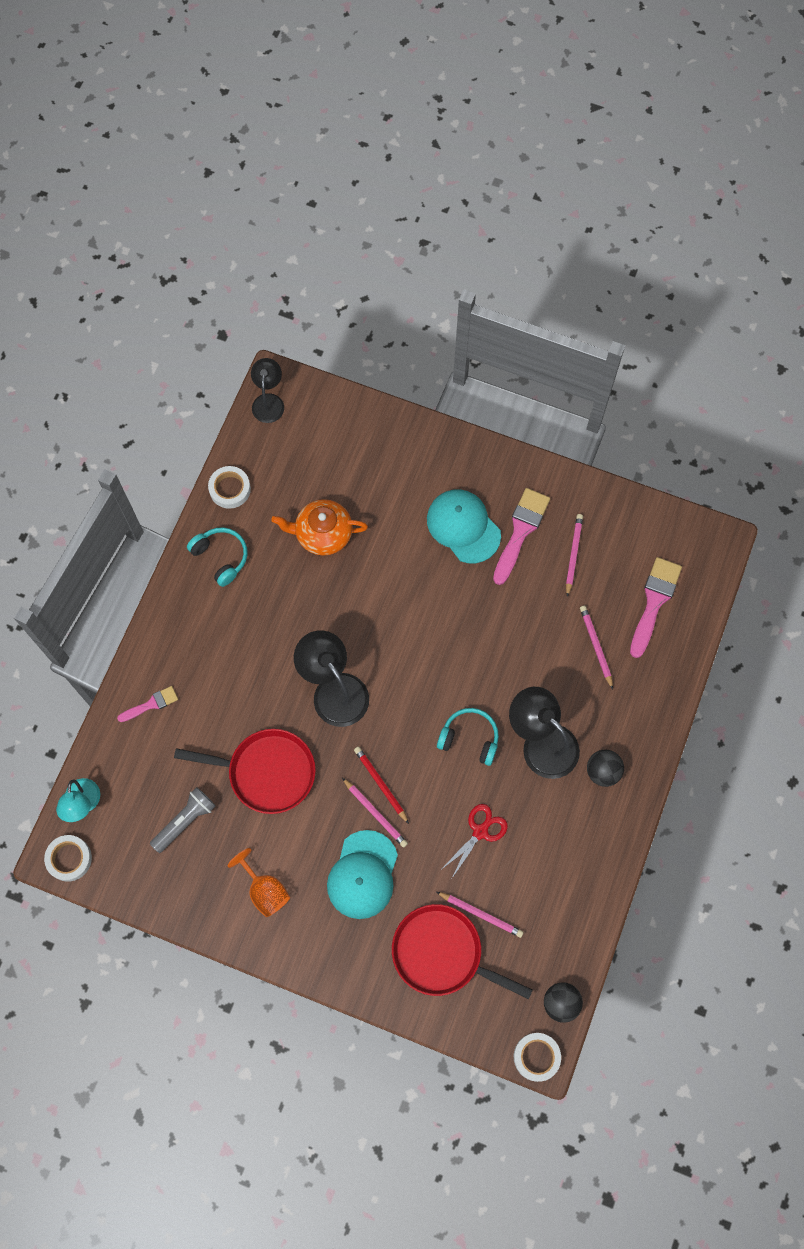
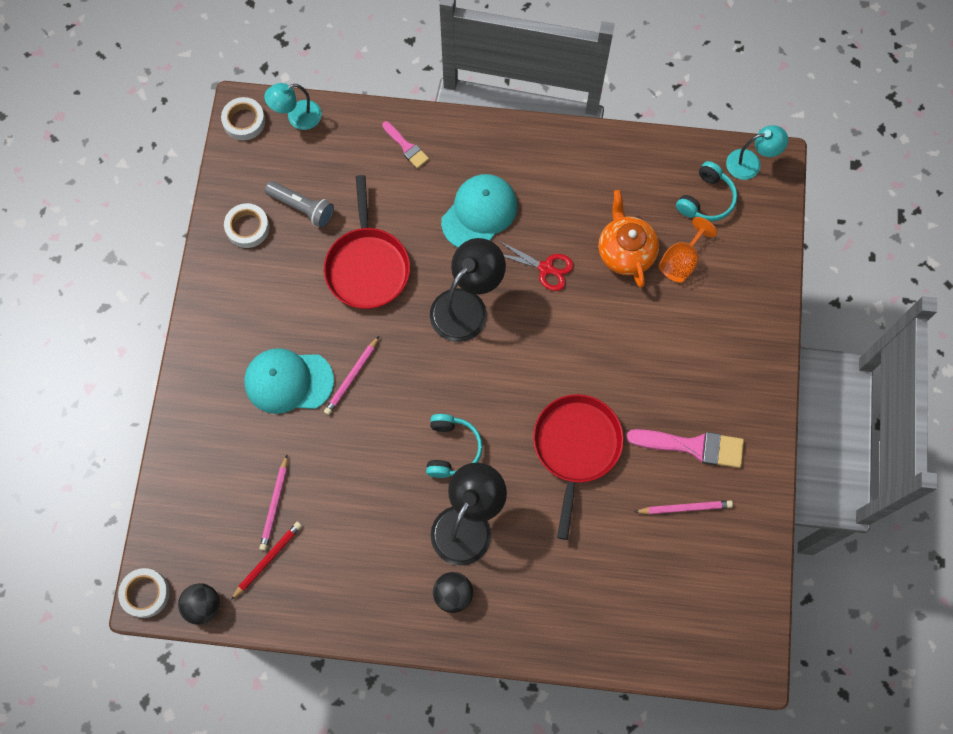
camera: 75 degrees right, 0 degrees up
(221, 557) = (571, 165): turquoise headphones -> turquoise headphones (706, 199)
(230, 489) = (644, 154): white tape -> white tape (247, 228)
(264, 890) = (253, 296): orange goblet -> orange goblet (681, 261)
(268, 401) = (750, 163): black lamp -> turquoise lamp
(381, 784) = (383, 374): red pencil -> red pencil (268, 559)
(441, 953) = (228, 475): red pan -> red pan (576, 447)
(463, 526) = (679, 386): turquoise cap -> turquoise cap (479, 213)
(480, 831) = (358, 483): red scissors -> red scissors (546, 268)
(596, 646) = (589, 556): pink pencil -> none
(654, 602) = (658, 608): pink brush -> none

